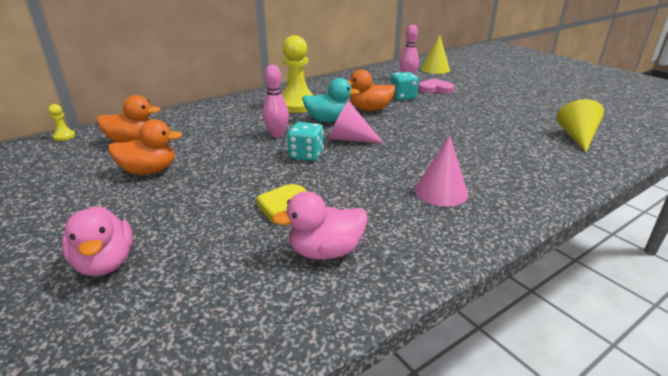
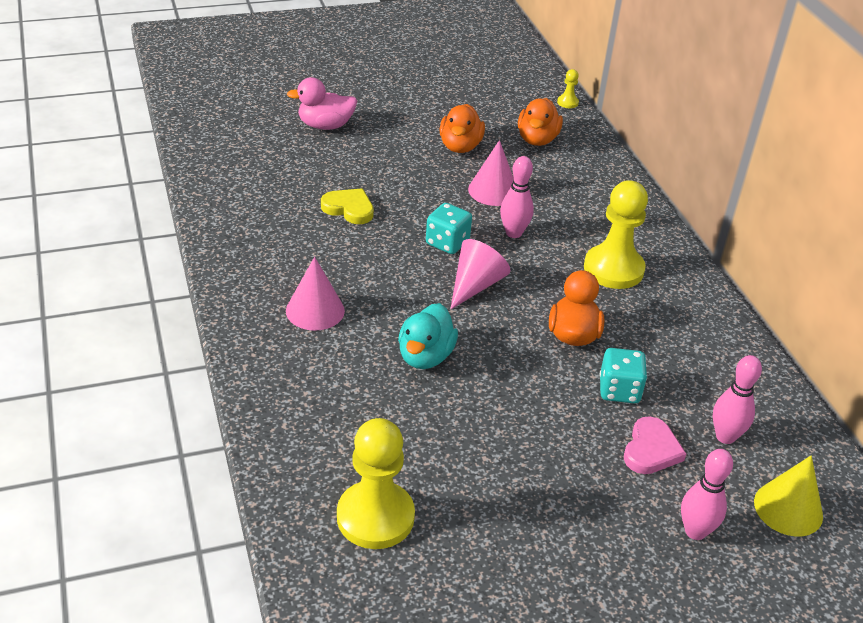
camera: 105 degrees right, 10 degrees up
(221, 148) = (493, 190): none -> pink cone
(325, 251) = (272, 216): pink duck -> none
(328, 120) = (545, 283): turquoise duck -> turquoise duck (425, 356)
(471, 80) = (695, 531): none -> pink bowling pin
(577, 137) = (375, 517): yellow cone -> yellow pawn

